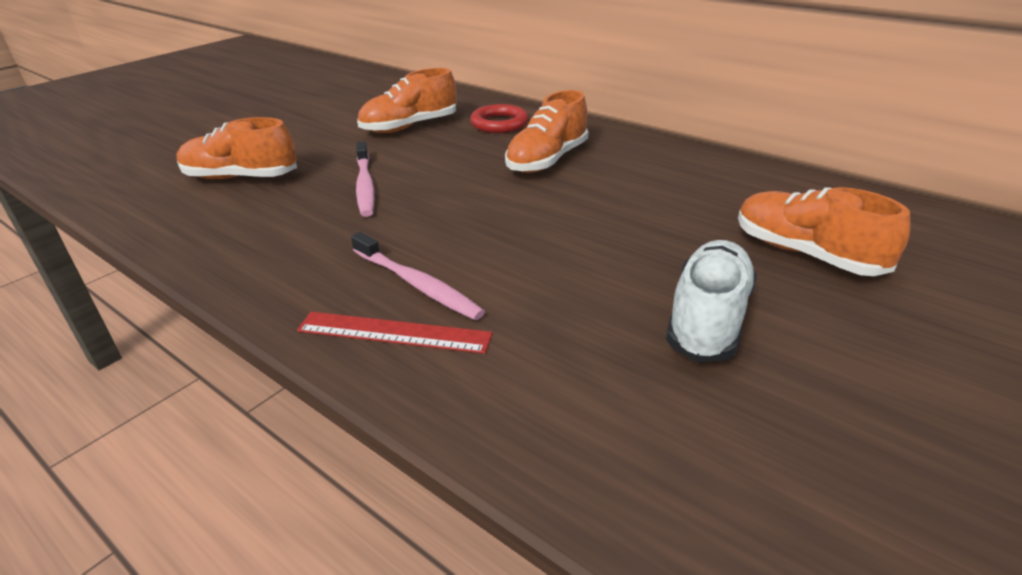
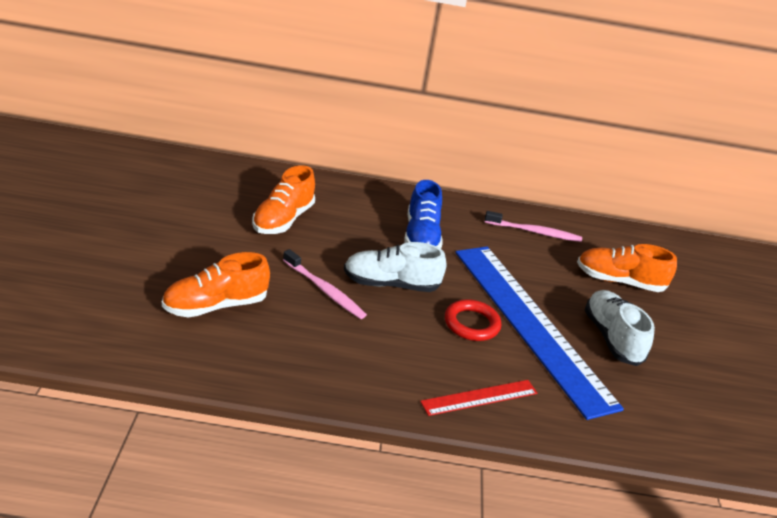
camera: 40 degrees left, 0 degrees up
(417, 284) = (455, 362): pink toothbrush -> pink toothbrush (535, 232)
(447, 194) = (390, 284): none -> white shoe
(499, 123) = (348, 203): red ring -> red ring (471, 324)
(547, 160) = (421, 237): orange shoe -> blue shoe
(584, 270) = (530, 324): none -> blue ruler

